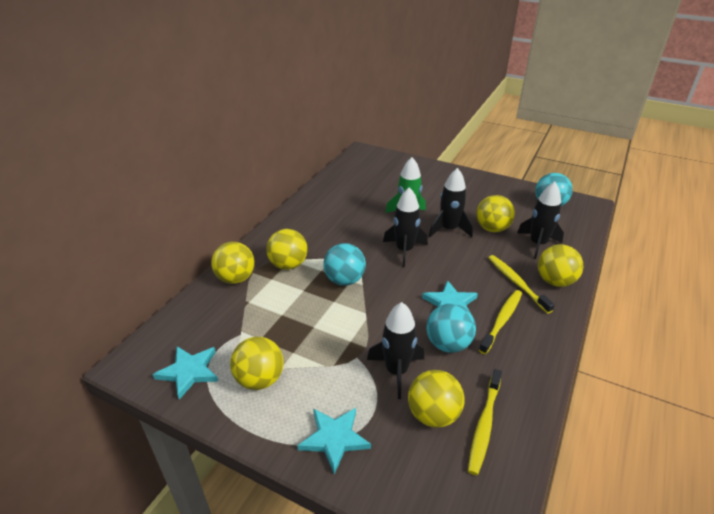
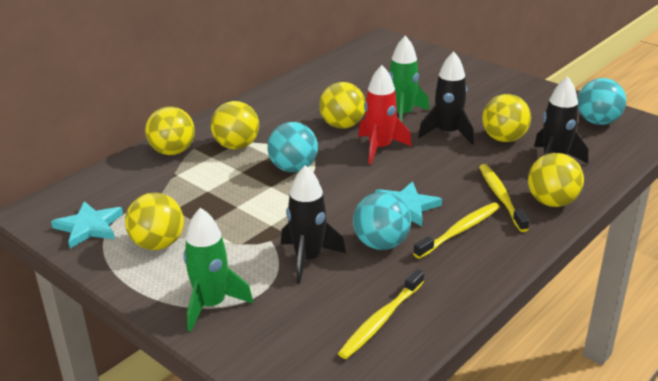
camera: 15 degrees right, 5 degrees down
(334, 438) = (211, 305): turquoise star -> green rocket
(404, 250) = (380, 148): black rocket -> red rocket
(433, 415) = (328, 302): yellow ball -> yellow ball (342, 125)

